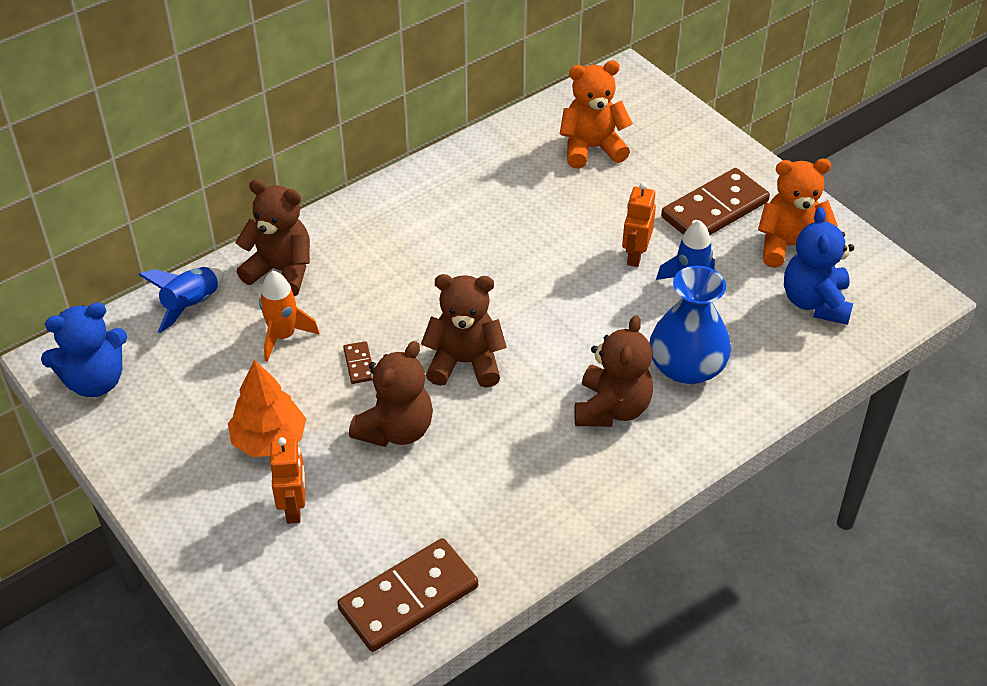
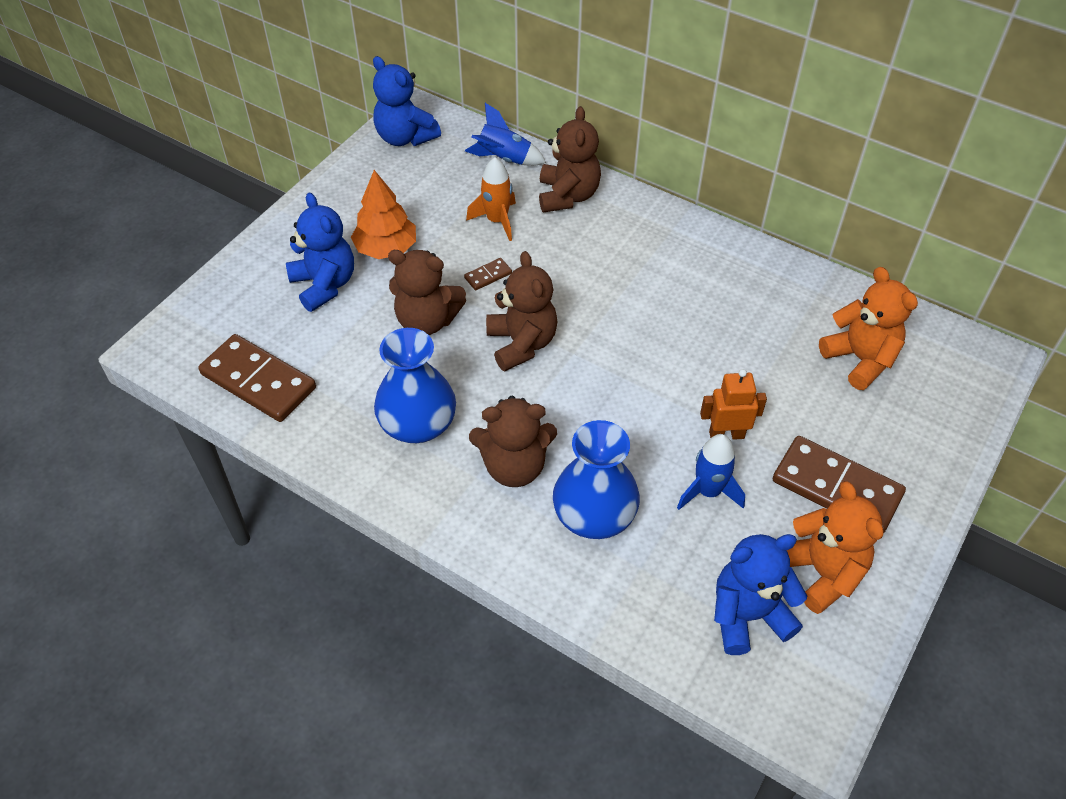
camera: 70 degrees right, 5 degrees up
(294, 508) = (324, 285): orange robot -> blue teddy bear
(530, 469) = (418, 424): none -> blue vase

